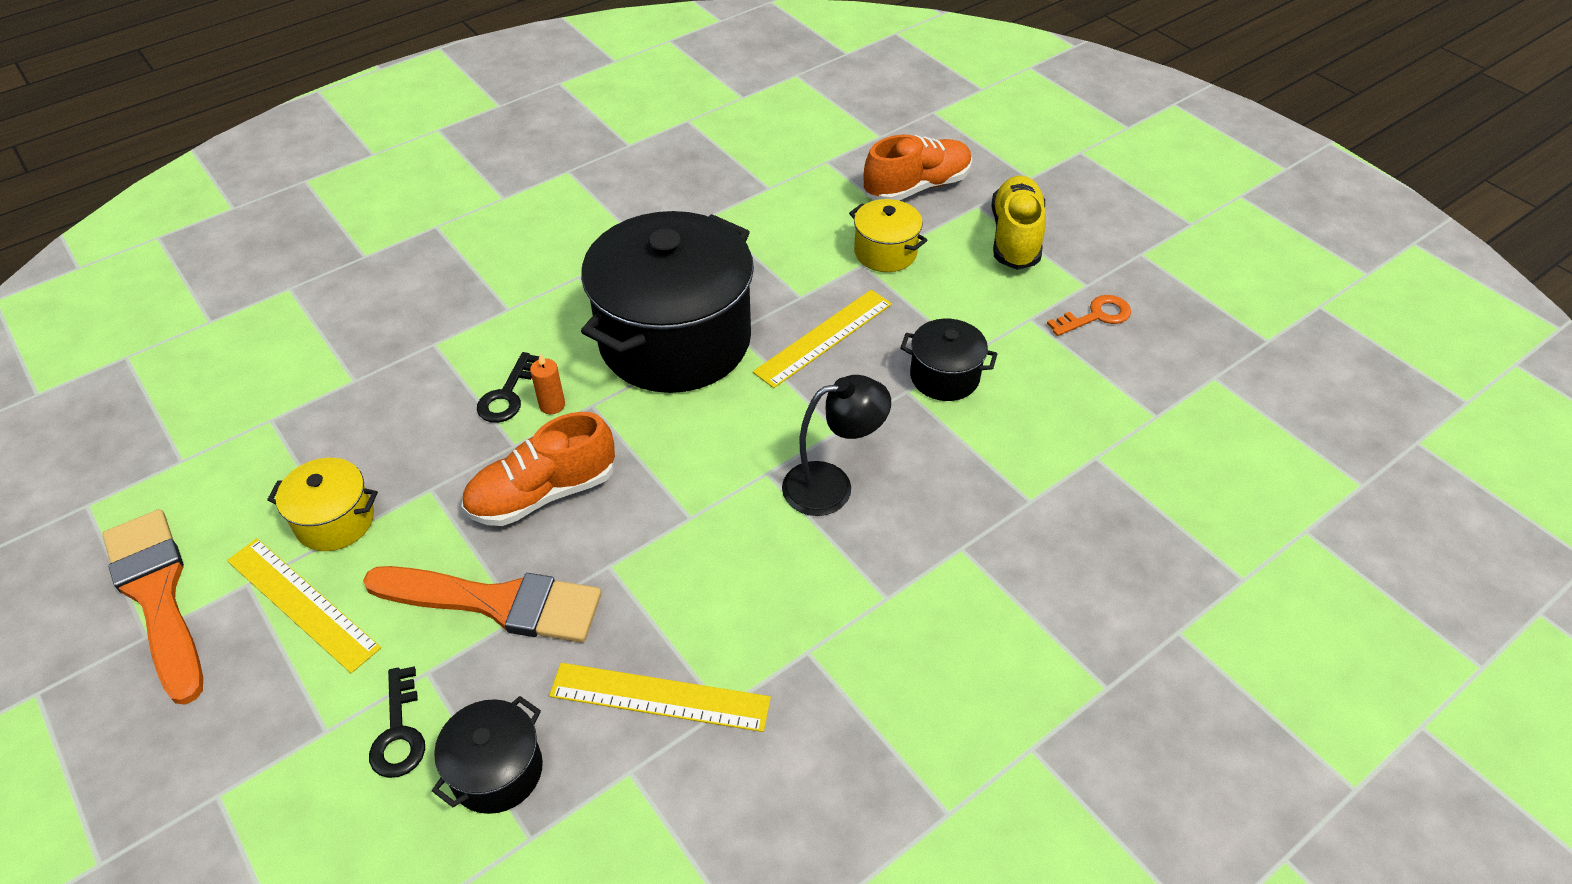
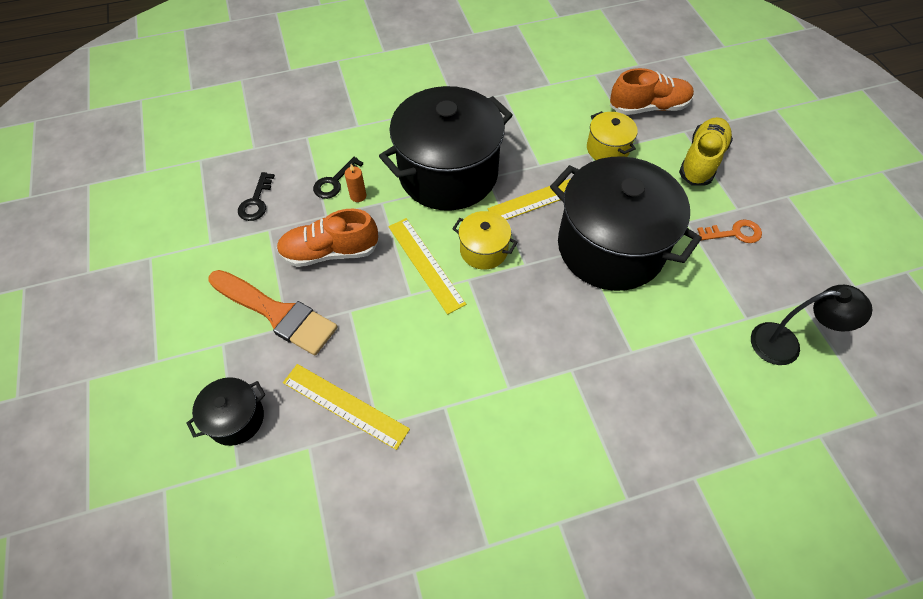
camera: 20 degrees right, 10 degrees up
(157, 596) = (102, 250): orange brush -> none
(302, 603) = (173, 279): yellow ruler -> yellow ruler (426, 264)
(335, 521) = (210, 233): yellow pot -> yellow pot (483, 250)
(399, 732) = (193, 375): black key -> black key (256, 201)
(832, 485) = (505, 300): black lamp -> black lamp (785, 344)
(944, 377) = (610, 247): black pot -> black pot, size x2.24

